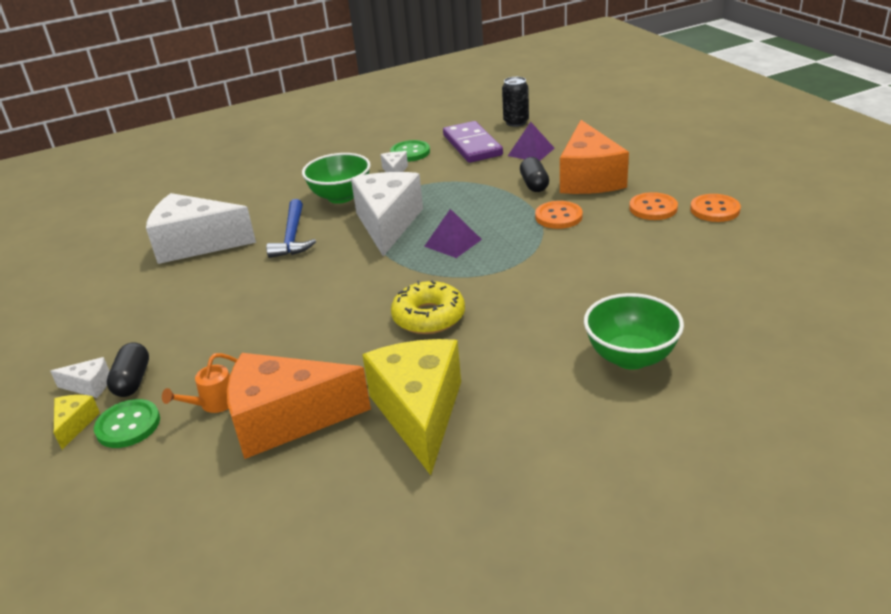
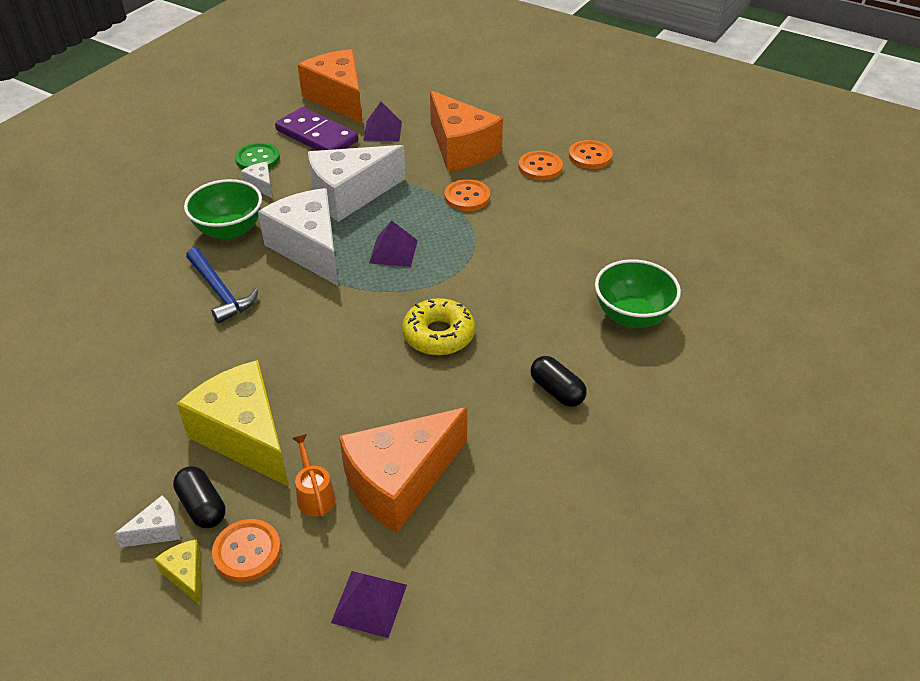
camera: 35 degrees left, 10 degrees up
(128, 425) = (247, 551): green button -> orange button
(170, 504) = (369, 603): none -> purple pyramid
(195, 244) = (112, 333): white cheese -> white cheese (350, 195)
(214, 404) = (314, 494): orange watering can -> orange watering can turned 150 degrees clockwise
(419, 413) = (511, 428): yellow cheese -> yellow cheese (245, 436)
(516, 122) = (338, 98): black can -> orange cheese
(534, 184) = (416, 167): black capsule -> black capsule (557, 391)

